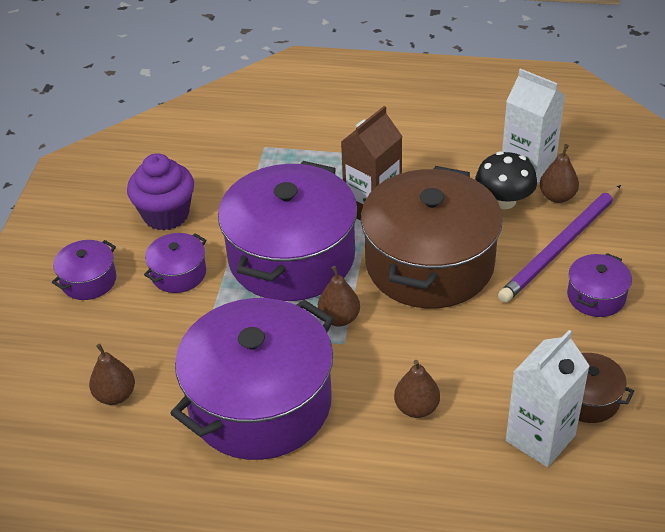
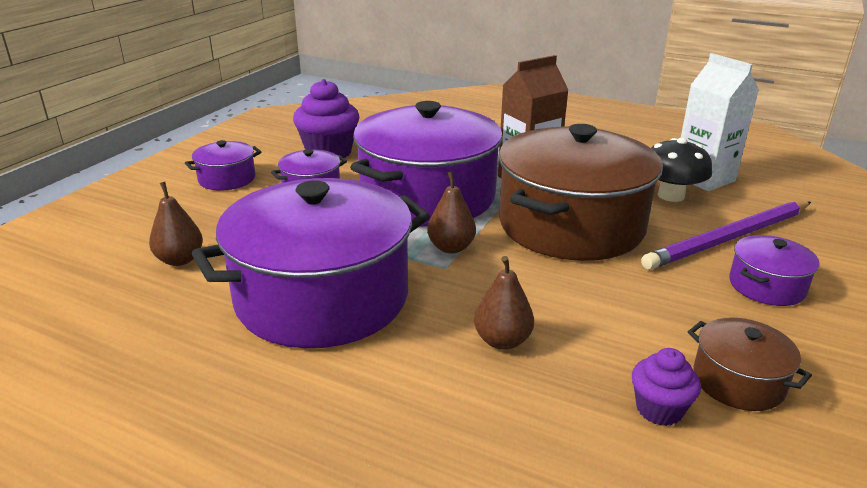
camera: 15 degrees right, 15 degrees down
(540, 438) = (659, 409): white carton -> purple cupcake
(557, 196) = (733, 202): brown pear -> none

